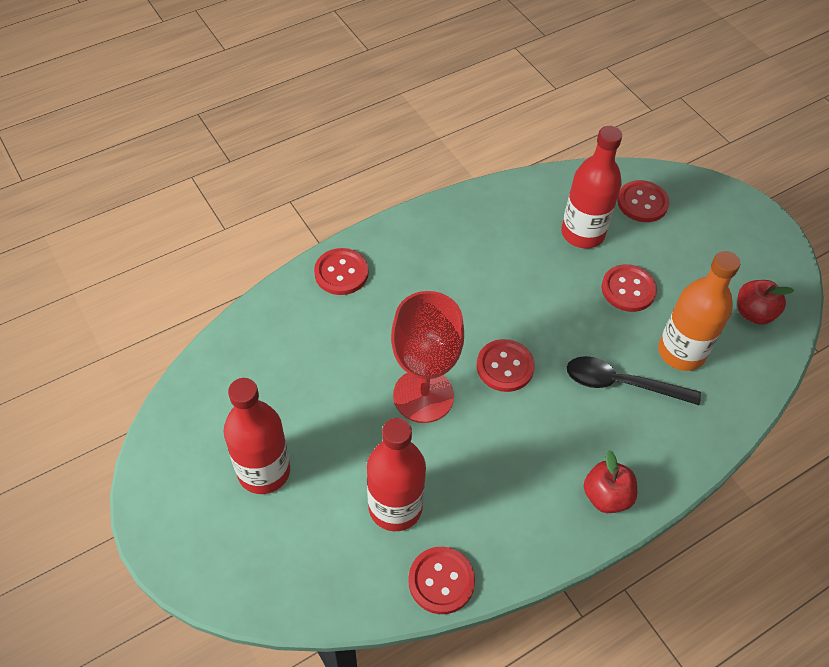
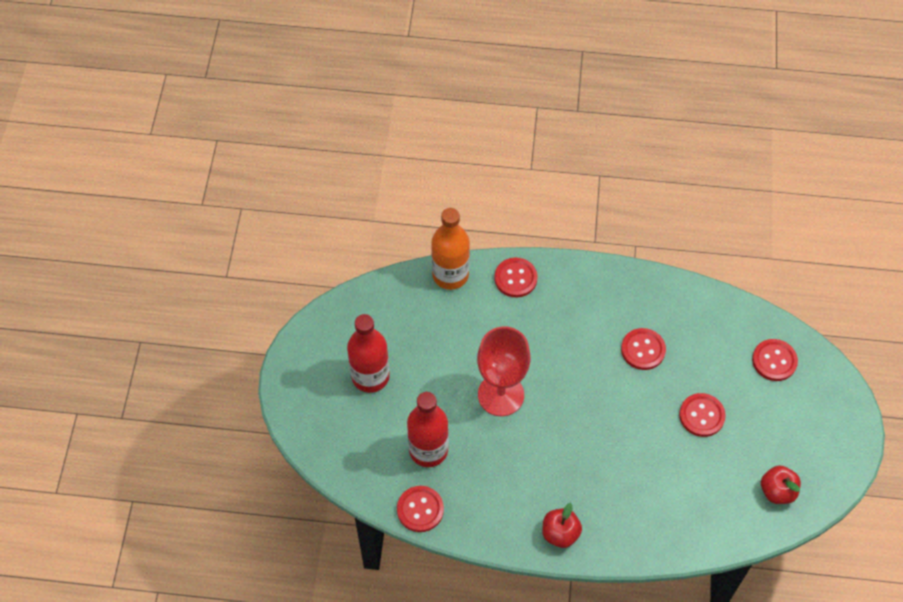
camera: 40 degrees right, 5 degrees up
(505, 367) = (568, 411): red button -> red button (643, 350)
(582, 233) = (707, 355): red bottle -> none
(621, 383) = (635, 473): black spoon -> none
(681, 352) = (697, 481): orange bottle -> orange bottle (450, 275)

